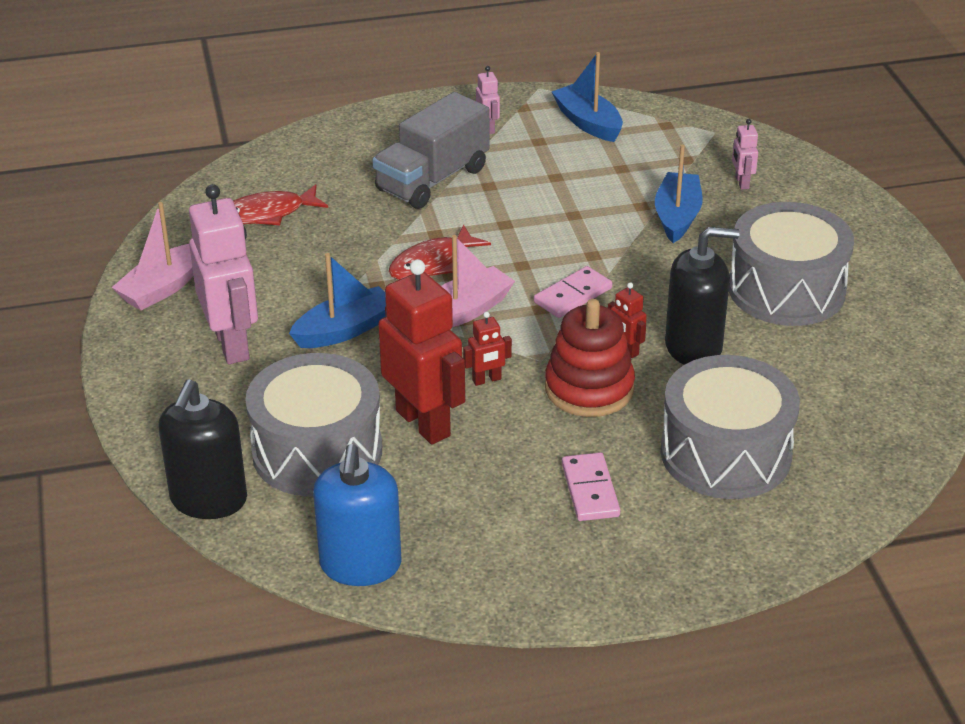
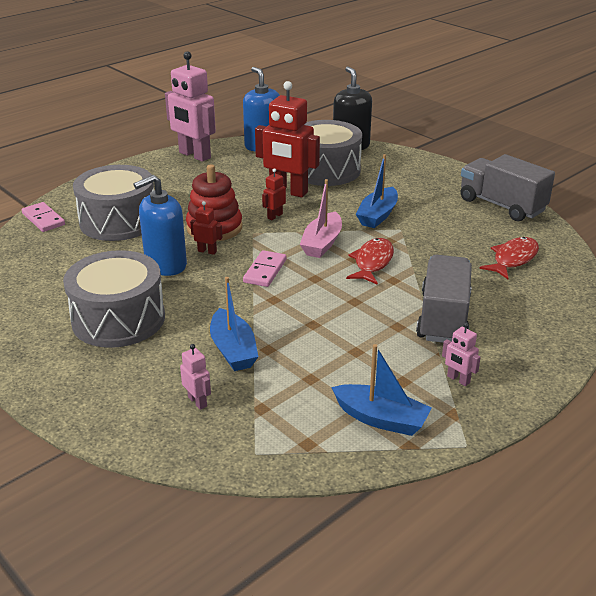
camera: 150 degrees right, 5 degrees down
(162, 288) = (501, 205): pink boat -> grey truck
(232, 344) = (425, 194): pink robot -> pink robot (194, 155)
(590, 490) = (181, 190): pink domino -> pink domino (43, 219)
(693, 347) = (165, 265): black soap dispenser -> blue soap dispenser

